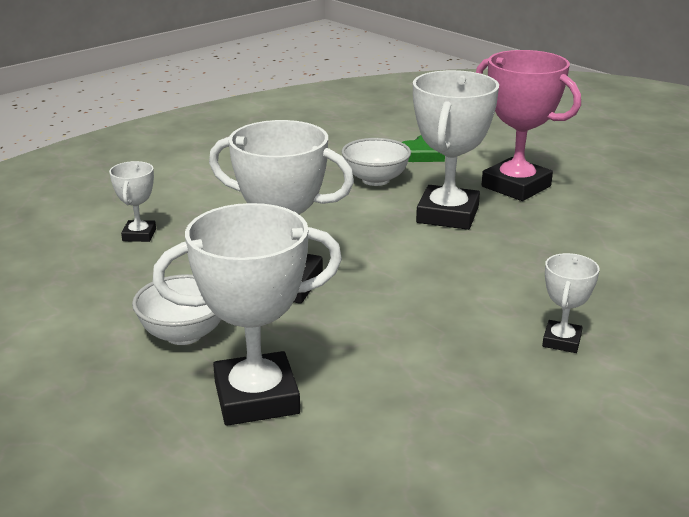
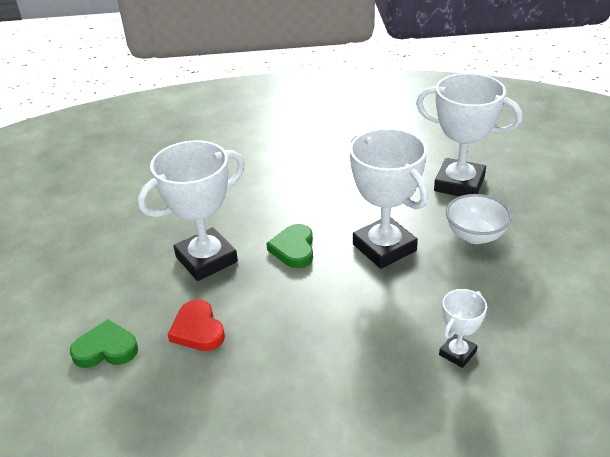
camera: 140 degrees left, 10 degrees up
(375, 180) = (198, 330): white bowl -> red heart
(378, 249) = (293, 249): none -> green heart
(516, 186) = (116, 265): pink trophy -> none
(561, 341) = (283, 153): white trophy -> none

